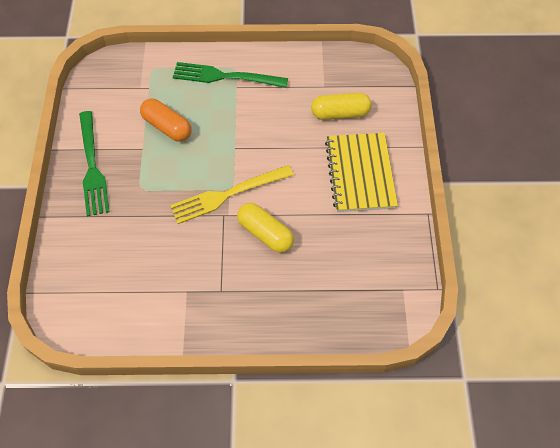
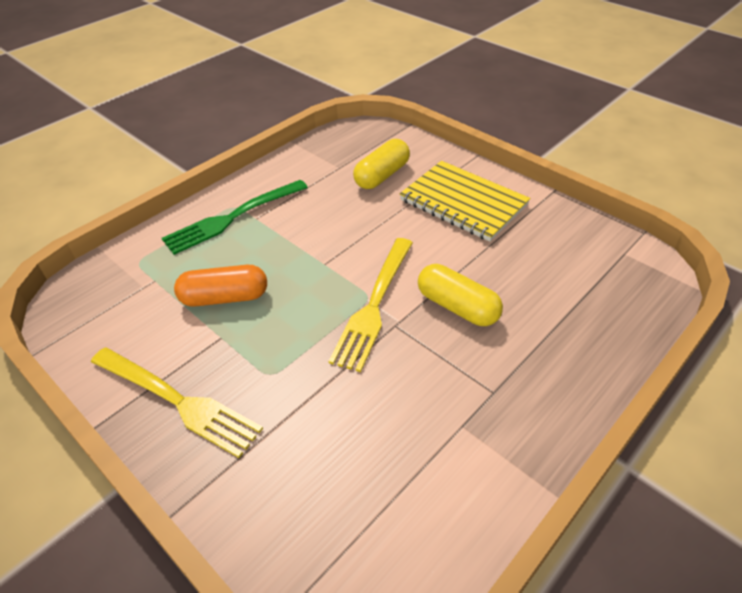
camera: 45 degrees left, 15 degrees down
(92, 167) = (178, 401): green fork -> yellow fork
(265, 233) = (457, 307): yellow capsule -> yellow capsule turned 45 degrees clockwise

